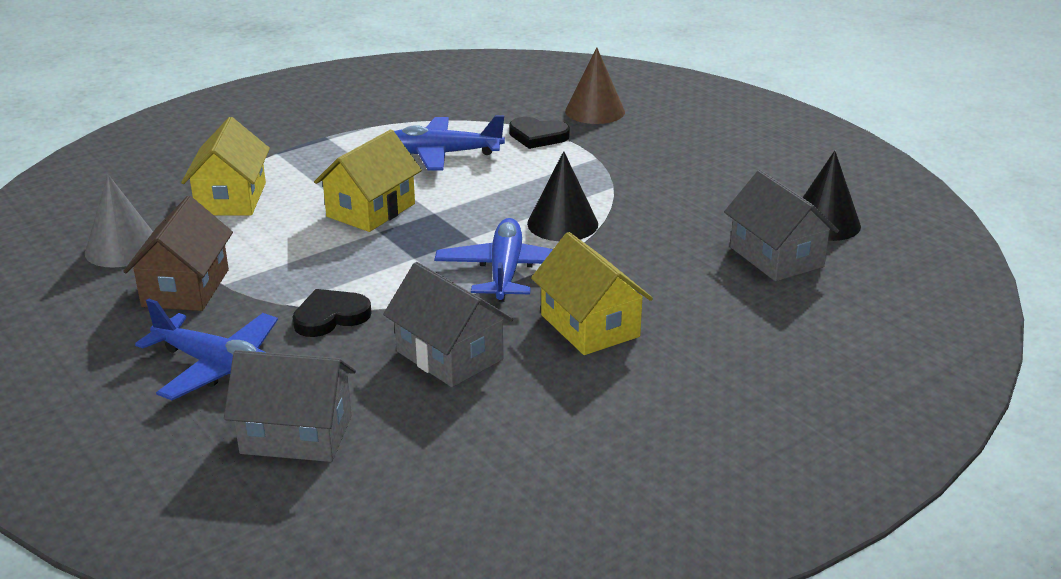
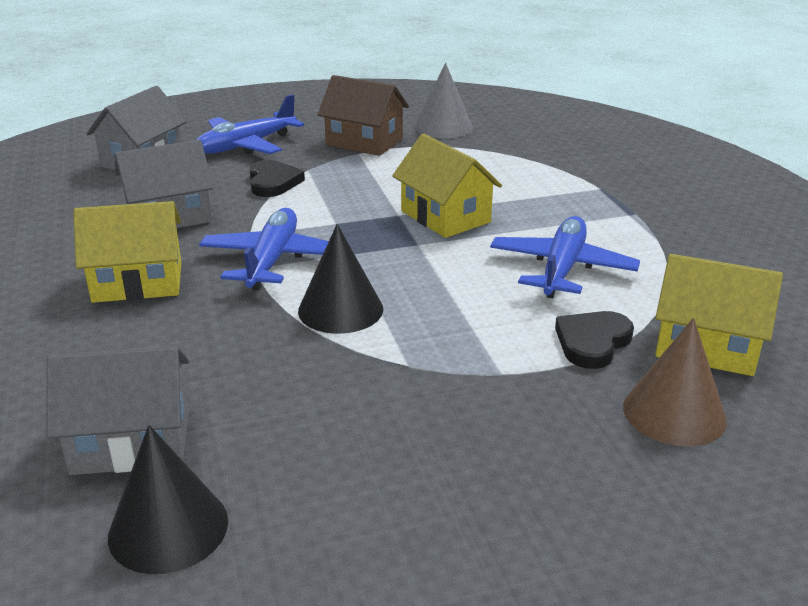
camera: 110 degrees right, 0 degrees up
(231, 199) = (507, 164): yellow house -> yellow house (707, 346)
(505, 271) = (272, 260): blue plane -> blue plane turned 105 degrees counterclockwise

